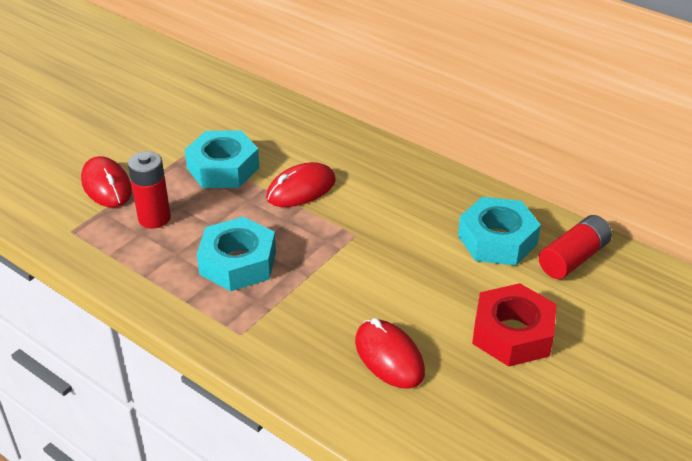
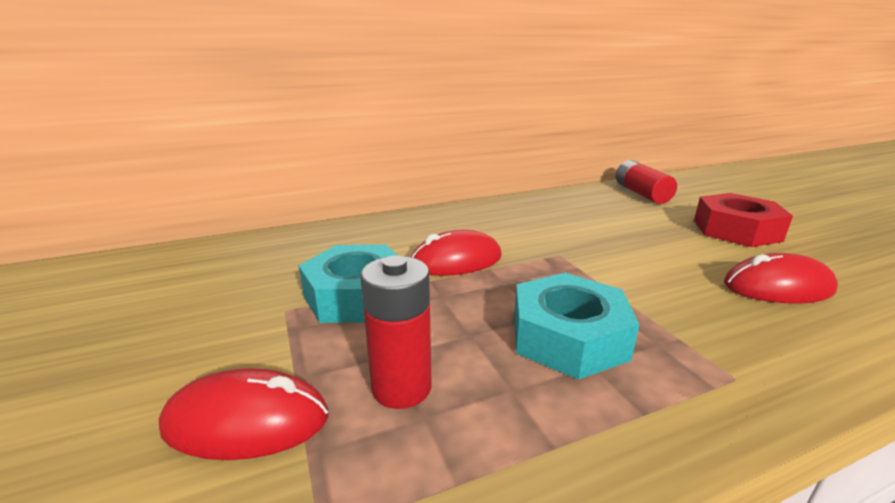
camera: 60 degrees left, 15 degrees down
(301, 189) = (456, 261): red mouse -> red mouse turned 75 degrees clockwise
(497, 240) = (605, 207): turquoise nut -> none

